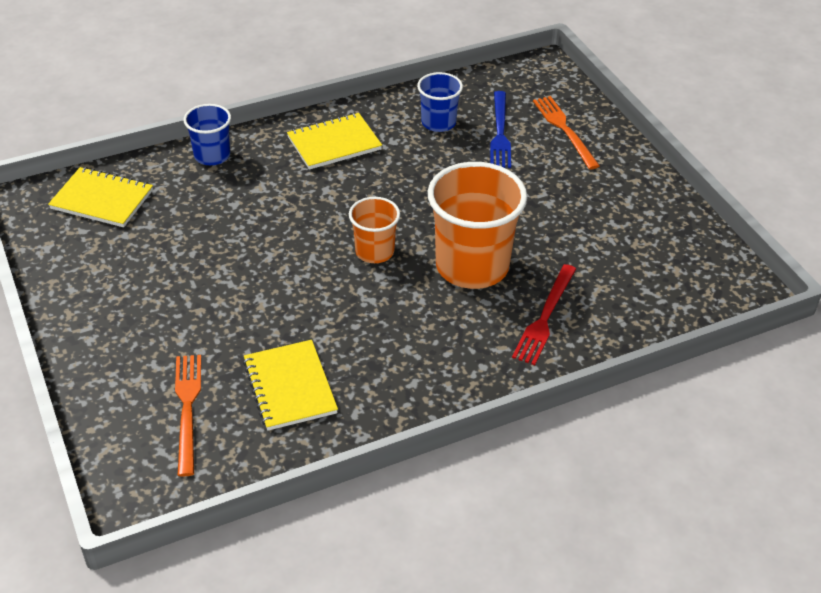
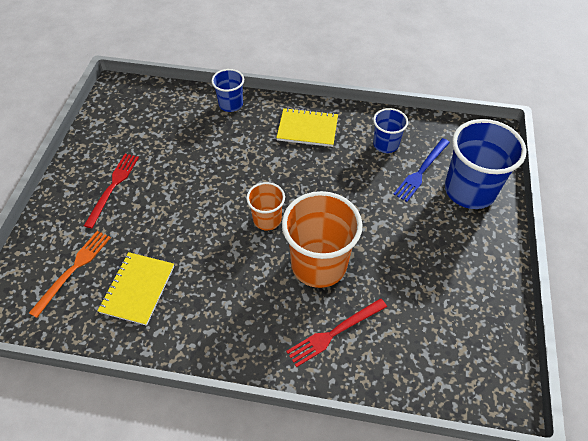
camera: 35 degrees right, 10 degrees up
(102, 199) = (150, 105): yellow notebook -> none
(147, 305) = (113, 187): none -> red fork
(564, 130) = (469, 190): orange fork -> blue cup

